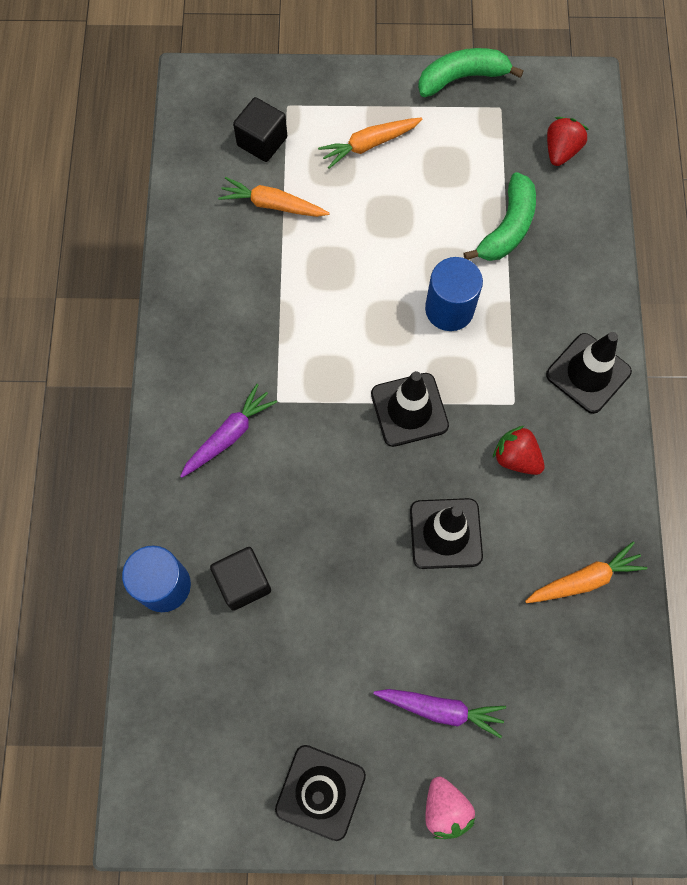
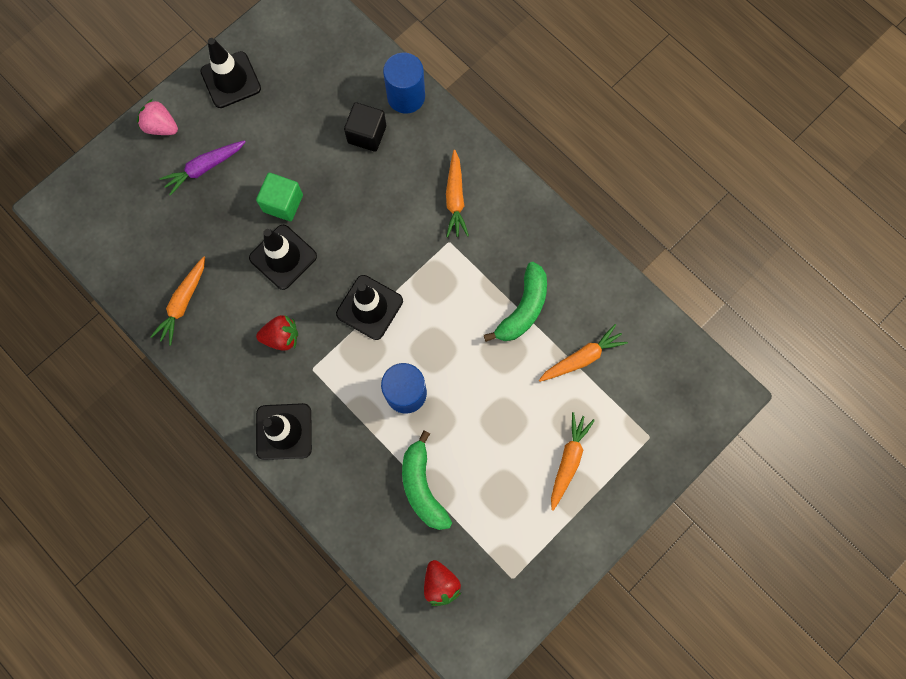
camera: 135 degrees right, 5 degrees up
(229, 435) = (455, 198): purple carrot -> orange carrot
(262, 141) = (636, 395): black cube -> none
(395, 590) = (283, 203): none -> green cube
(462, 78) = (561, 577): green banana -> green banana (523, 308)

